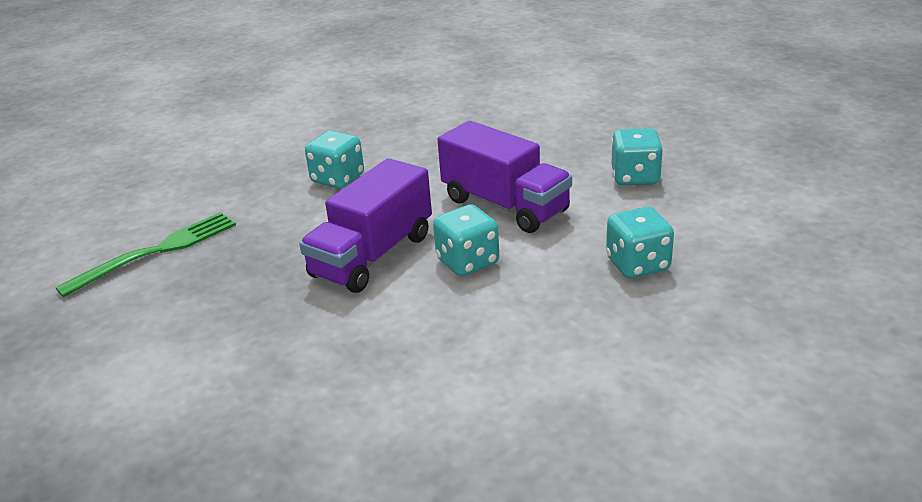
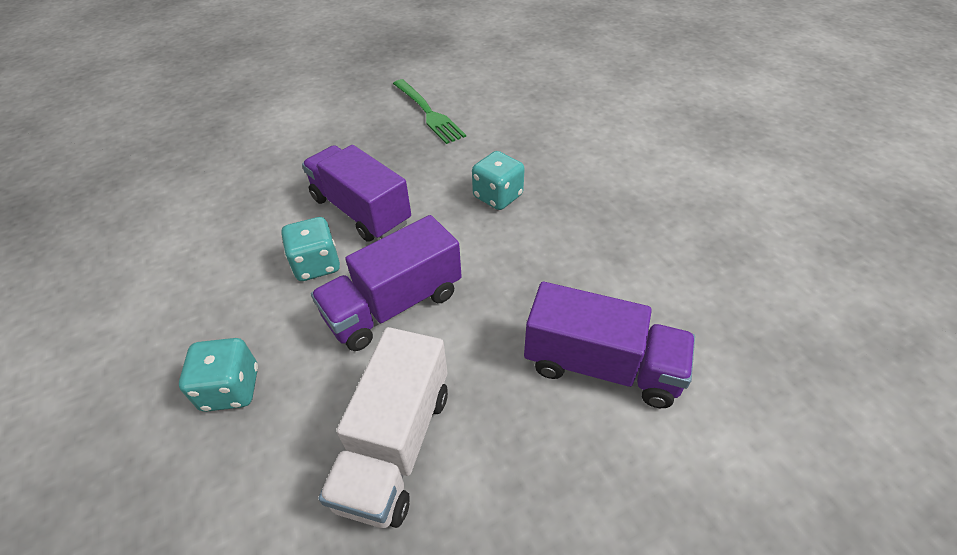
camera: 100 degrees right, 15 degrees up
(526, 117) = (601, 365): none -> purple truck
(635, 177) = (396, 445): turquoise dice -> white truck

